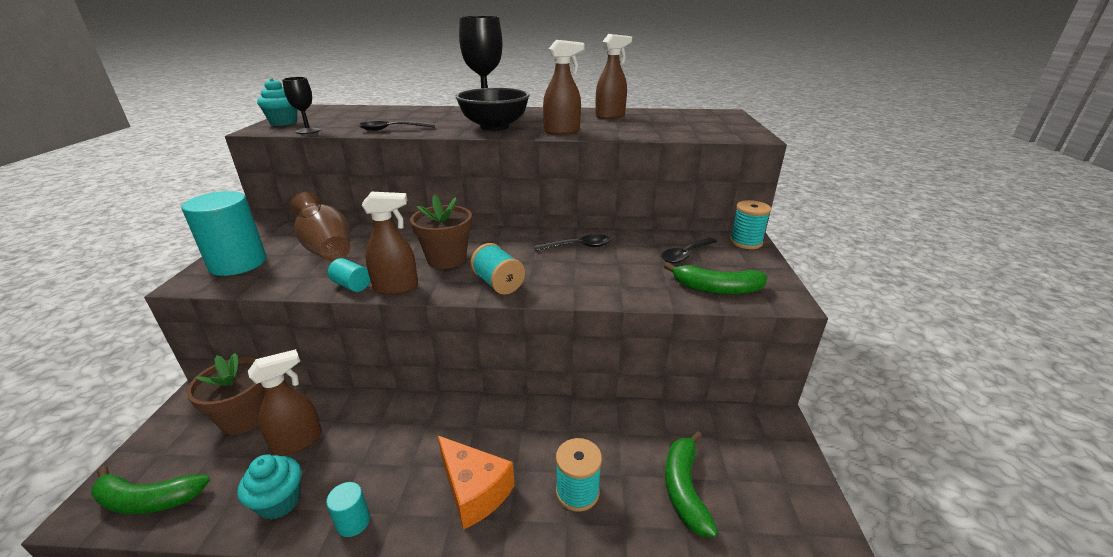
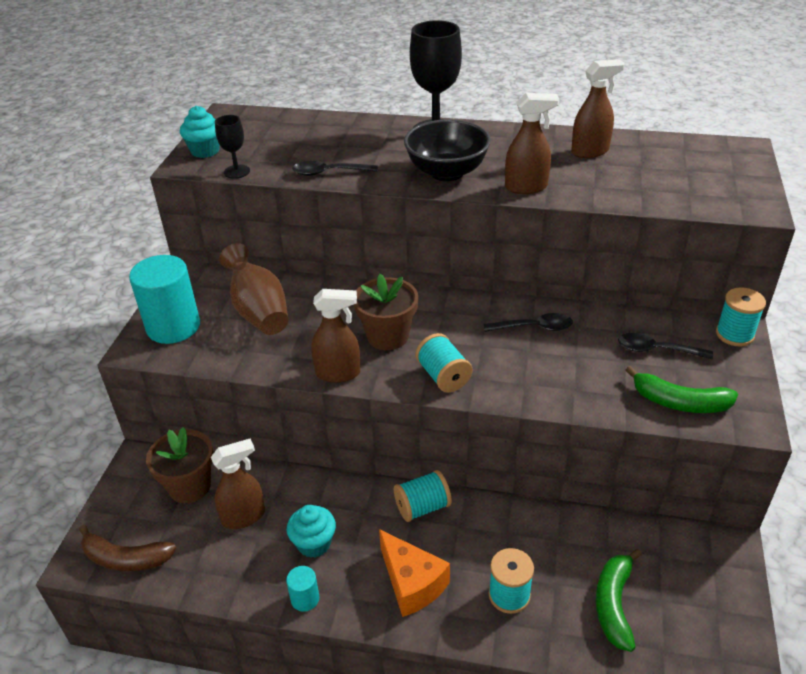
camera: 10 degrees right, 10 degrees up
(148, 500) = (125, 558): green banana -> brown banana
(279, 502) = (238, 573): turquoise cupcake -> turquoise cupcake (314, 543)
(352, 285) = (293, 367): turquoise cylinder -> none
(485, 415) = (422, 507): none -> turquoise spool
(685, 255) = (656, 350): black spoon -> black spoon turned 45 degrees clockwise

